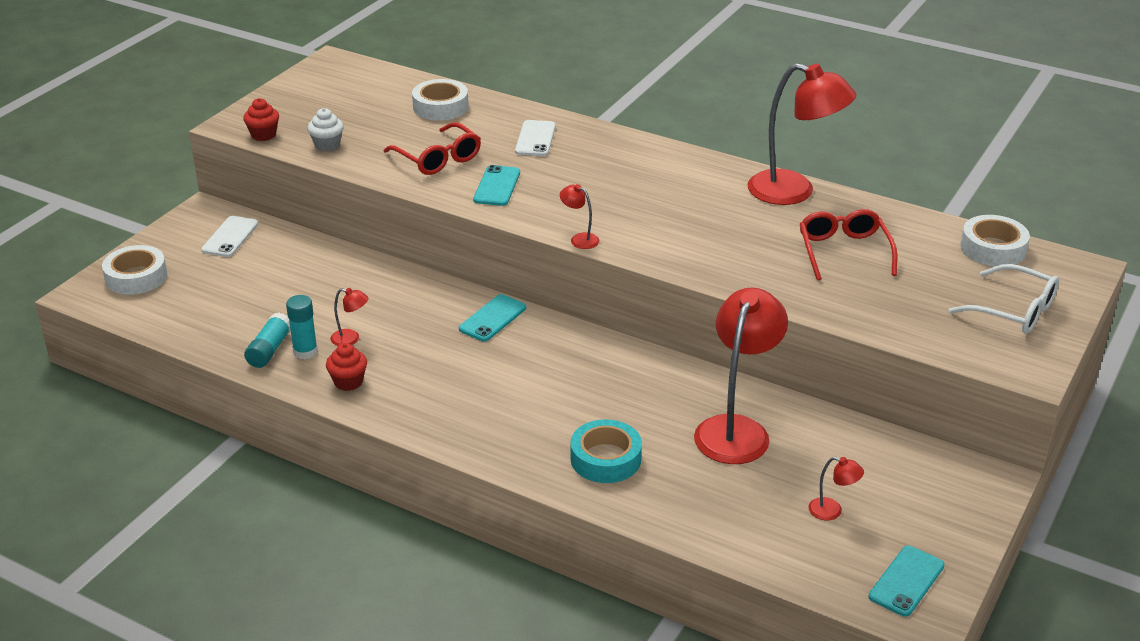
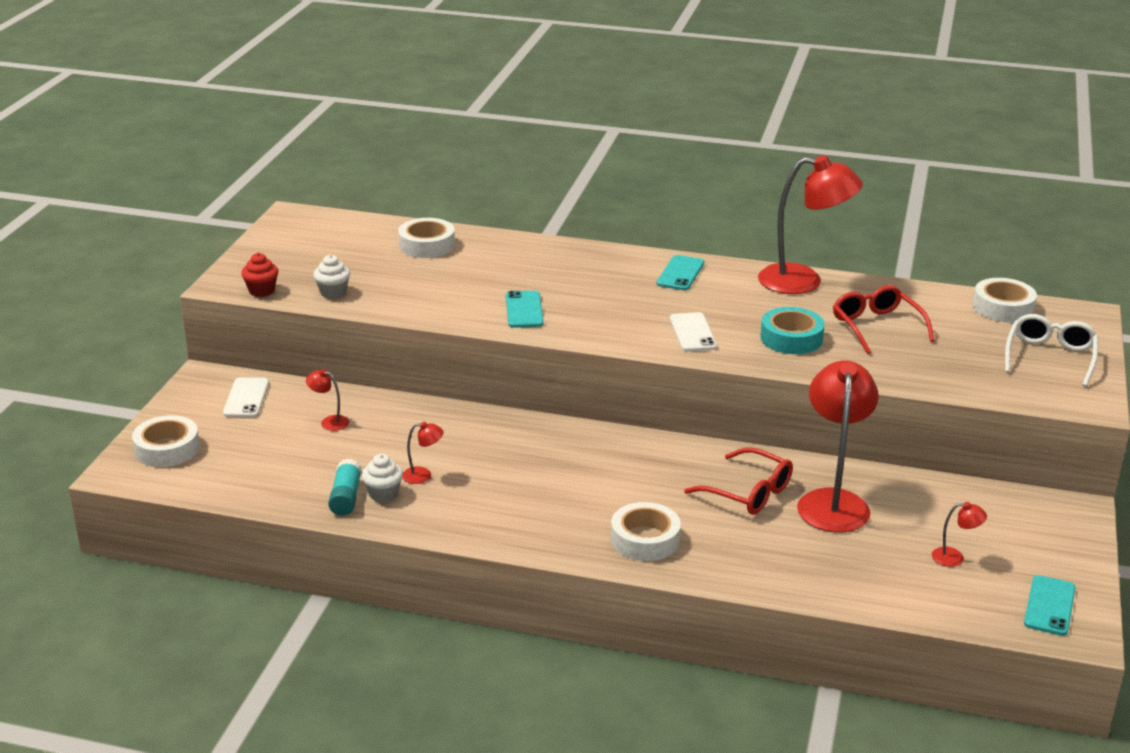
camera: 15 degrees left, 5 degrees down
(305, 352) = (383, 494): turquoise glue stick -> white cupcake
(348, 382) = (442, 515): red cupcake -> none
(438, 159) = (452, 292): red glasses -> red glasses (748, 492)
(492, 318) = (553, 437): turquoise phone -> turquoise phone (680, 273)
(527, 438) = (645, 539): none -> white tape
(535, 139) = (536, 263): white phone -> white phone (692, 333)
(579, 239) = (630, 347): red lamp -> red lamp (329, 422)
(605, 459) = (727, 546): turquoise tape -> turquoise tape (791, 338)
(1014, 311) = (1050, 357): white glasses -> white glasses turned 90 degrees counterclockwise

